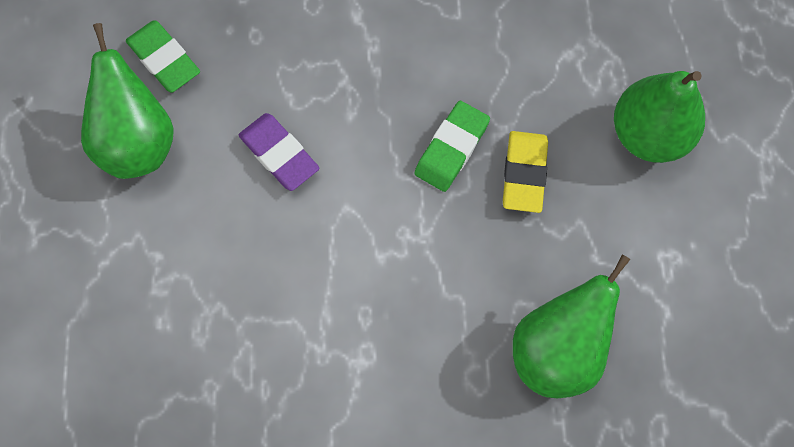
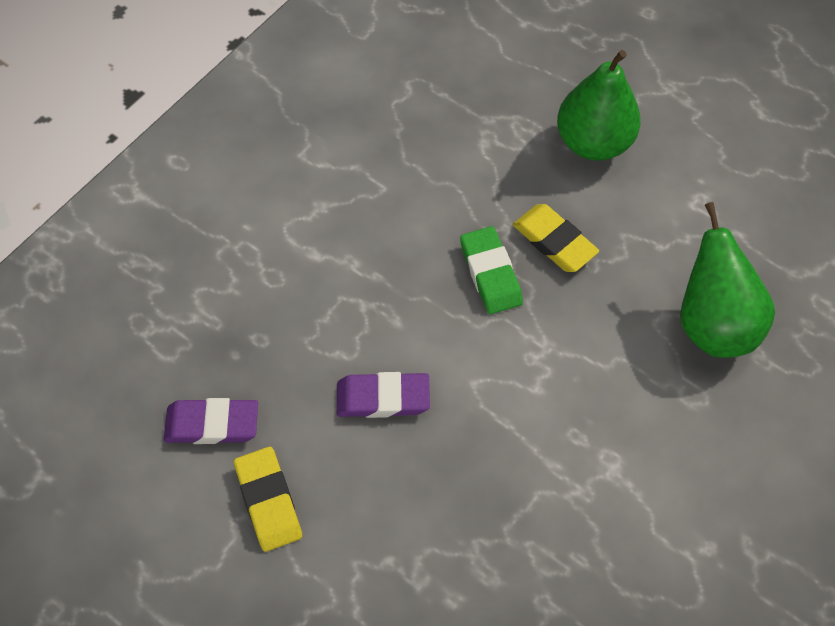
camera: 50 degrees left, 10 degrees down
(137, 142) = (269, 501): green pear -> yellow eraser
(164, 59) = (212, 424): green eraser -> purple eraser

